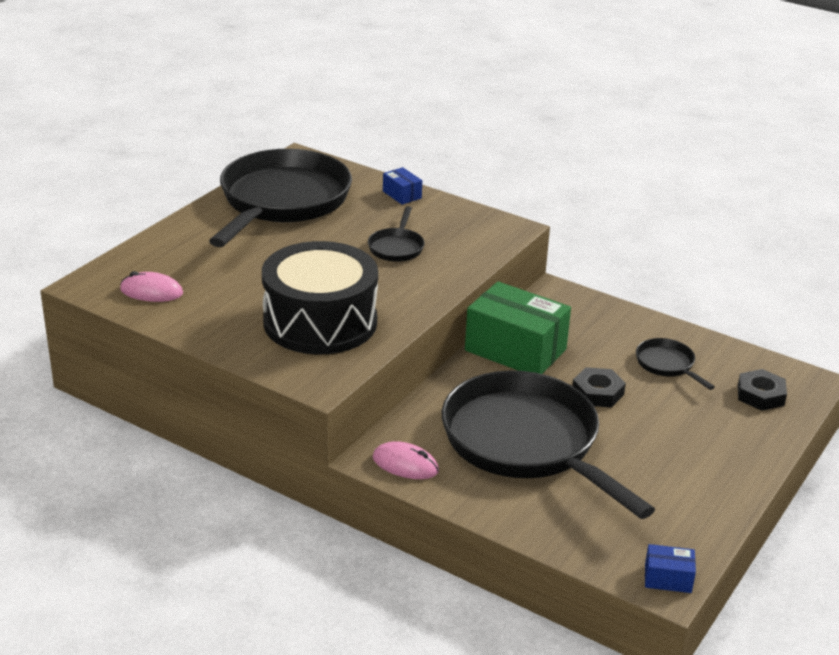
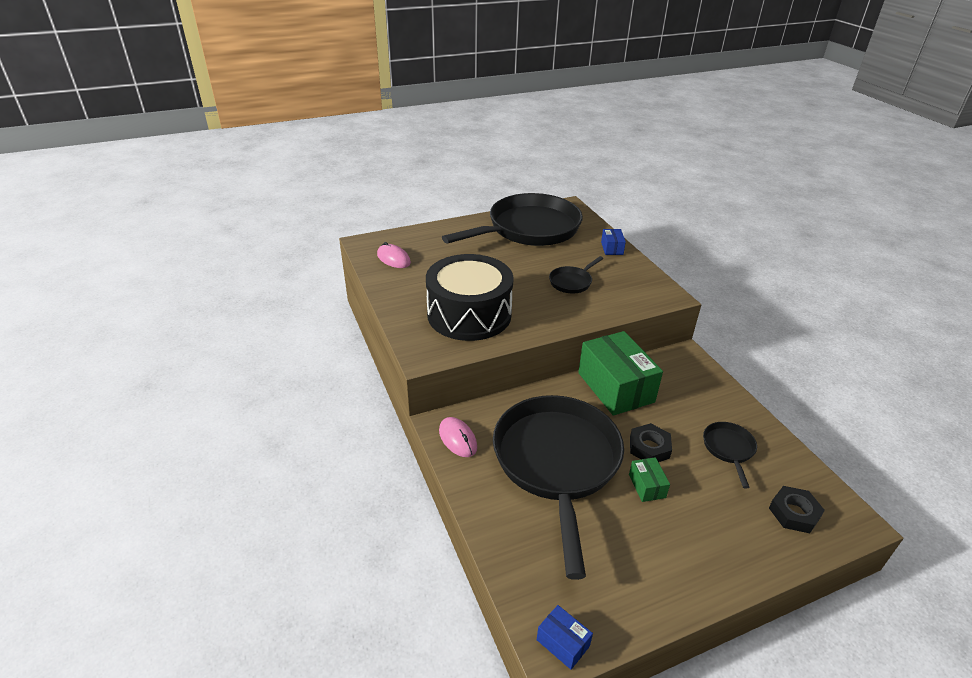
camera: 35 degrees right, 5 degrees up
(625, 427) = (647, 486): none -> green box

